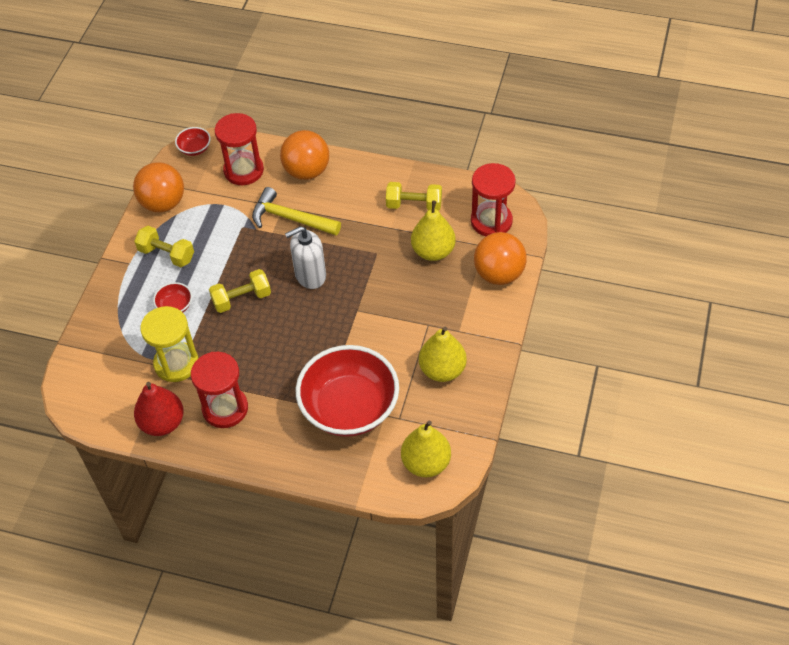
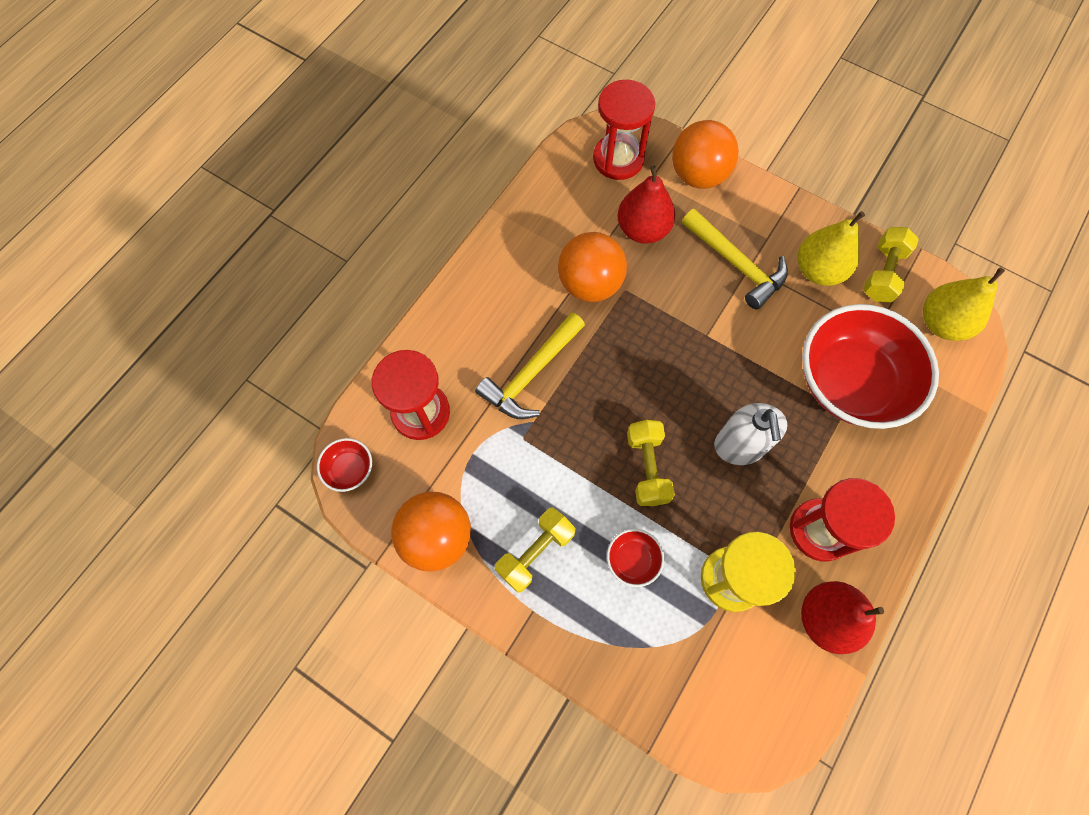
camera: 75 degrees left, 15 degrees up
(307, 171) = (456, 333): orange ball -> orange ball (590, 284)
(310, 275) = (635, 374): white soap dispenser -> white soap dispenser (739, 446)
(414, 205) = (563, 229): yellow dumbbell -> yellow dumbbell (882, 273)
(426, 315) = (736, 264): none -> yellow hammer
(433, 251) = (643, 230): yellow pear -> red pear

